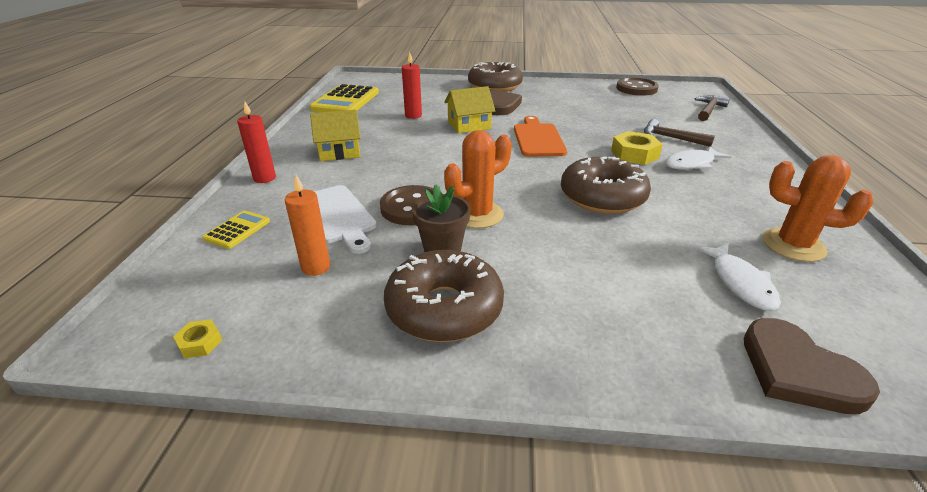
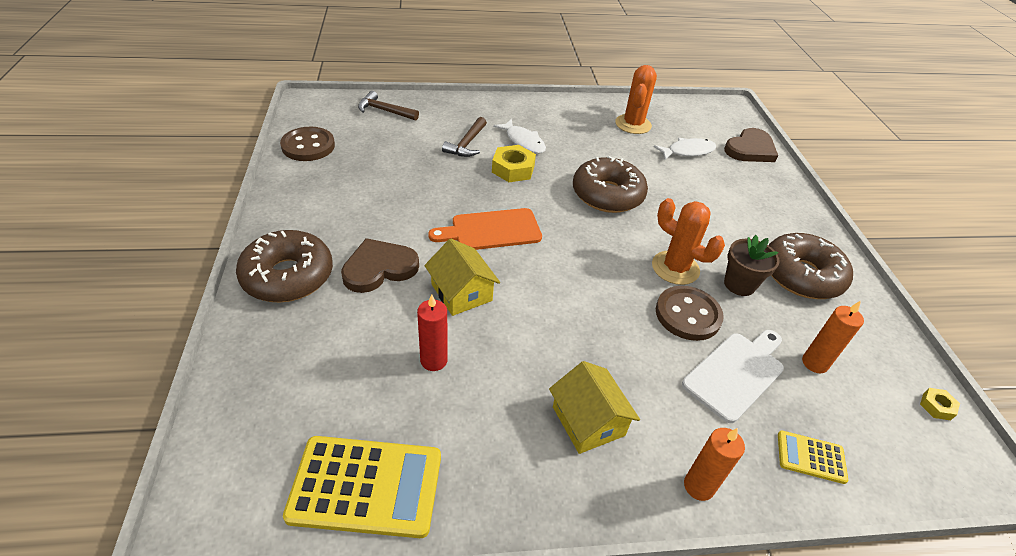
camera: 105 degrees left, 10 degrees up
(264, 178) = (698, 486): red candle -> orange candle

